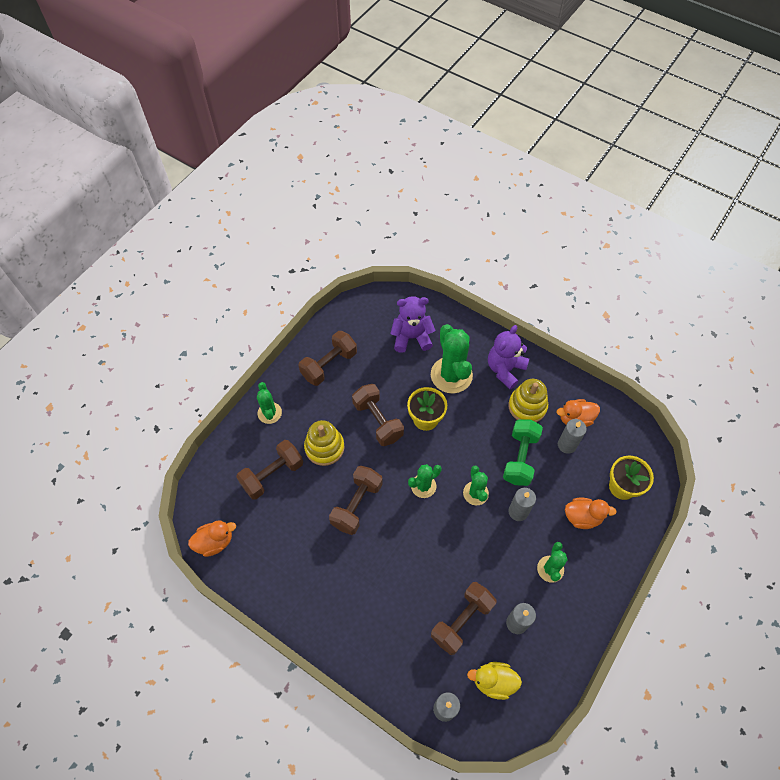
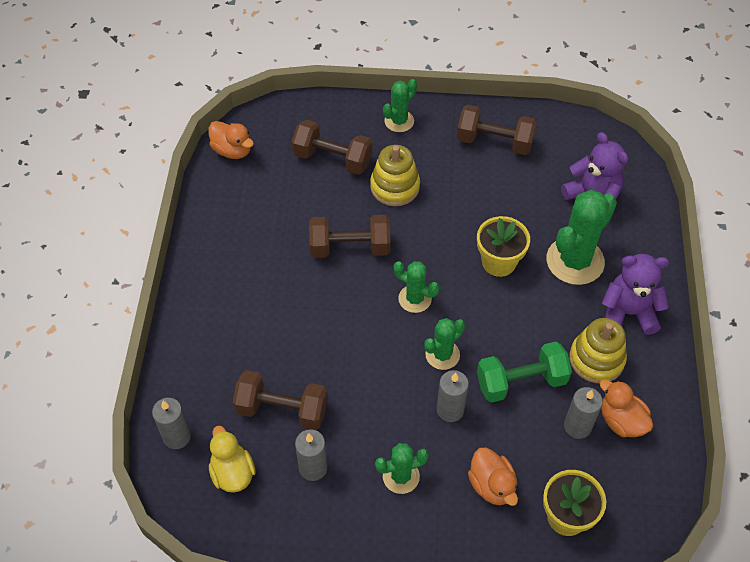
camera: 60 degrees right, 5 degrees down
(378, 421) = (461, 218): brown dumbbell -> none

